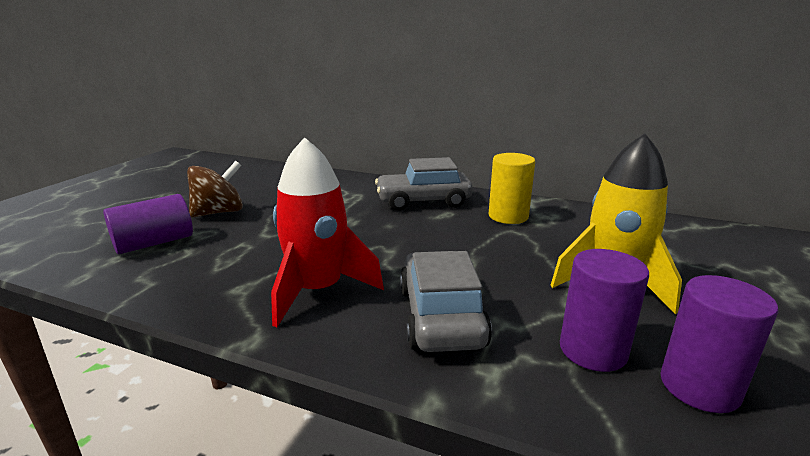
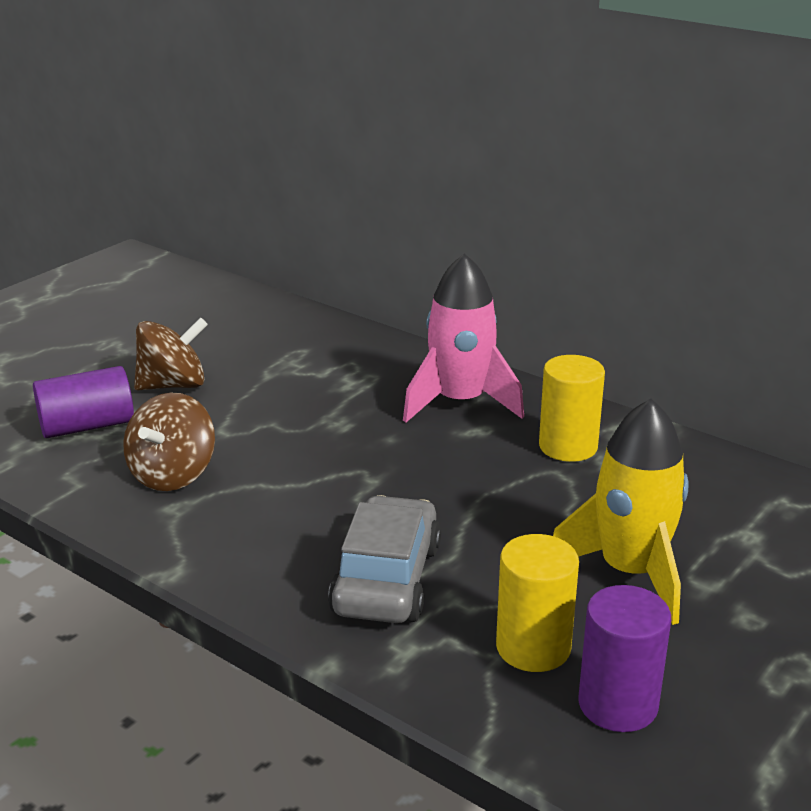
camera: 15 degrees right, 5 degrees up
(233, 266) = (173, 475): none -> brown spinning top
(318, 291) = (261, 525): red rocket -> none
(423, 201) = (460, 402): grey car -> pink rocket
(592, 350) = (533, 647): purple cylinder -> yellow cylinder

